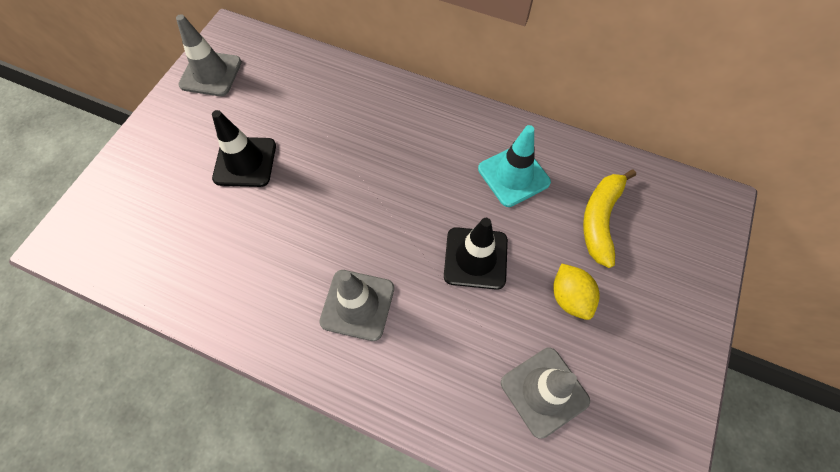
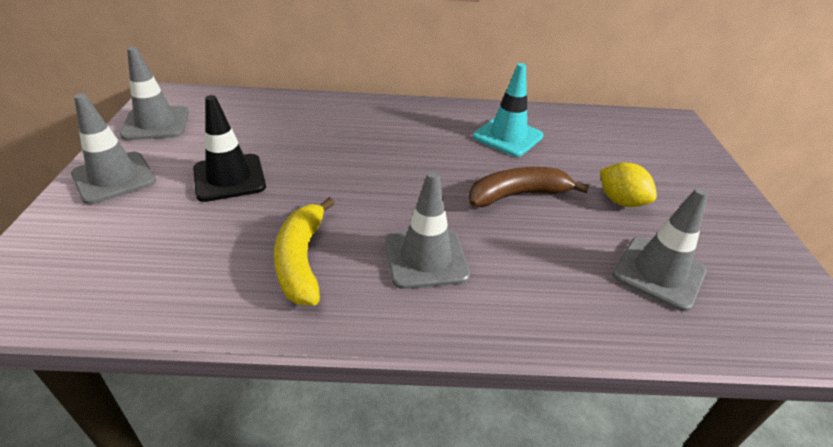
camera: 25 degrees left, 25 degrees down
(162, 136) = (114, 178): none -> grey traffic cone
(475, 258) = (517, 195): black traffic cone -> brown banana
(600, 220) = (600, 148): yellow banana -> yellow banana (301, 260)

